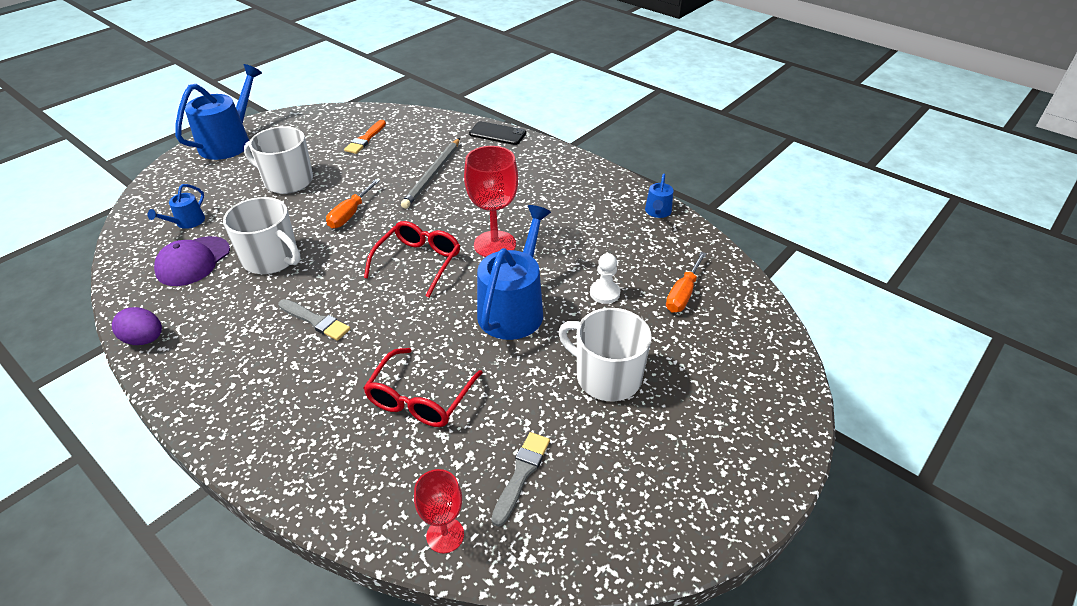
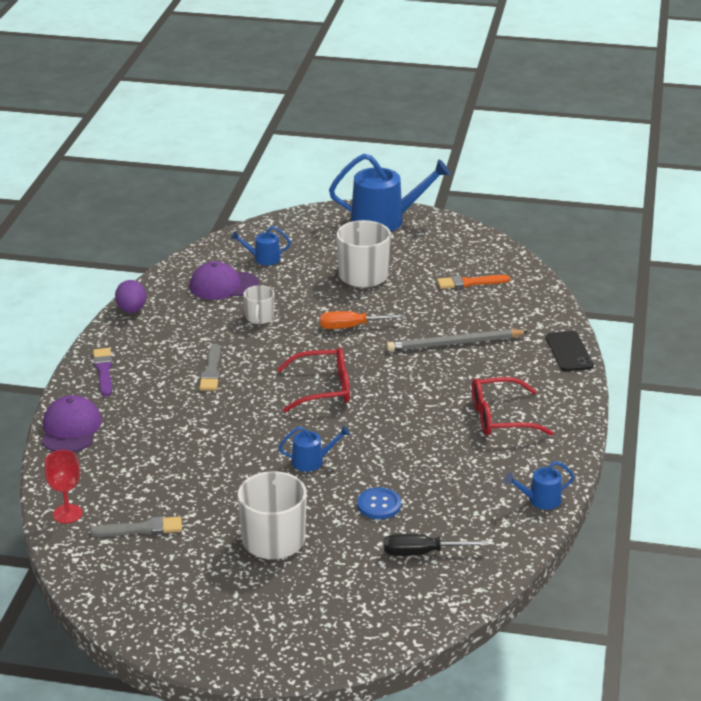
camera: 60 degrees right, 10 degrees down
(221, 402) = (104, 370): none -> purple brush
(272, 259) = (259, 317): white mug -> white mug, size x0.55
(293, 472) = (70, 429): none -> purple cap
(420, 398) = (175, 454): red glasses -> red glasses (500, 418)
(495, 244) = (386, 419): red goblet -> none
(513, 308) = (312, 461): blue watering can -> blue watering can, size x0.48
(604, 293) = (379, 505): white pawn -> blue button
(683, 294) = (422, 553): orange screwdriver -> black screwdriver

